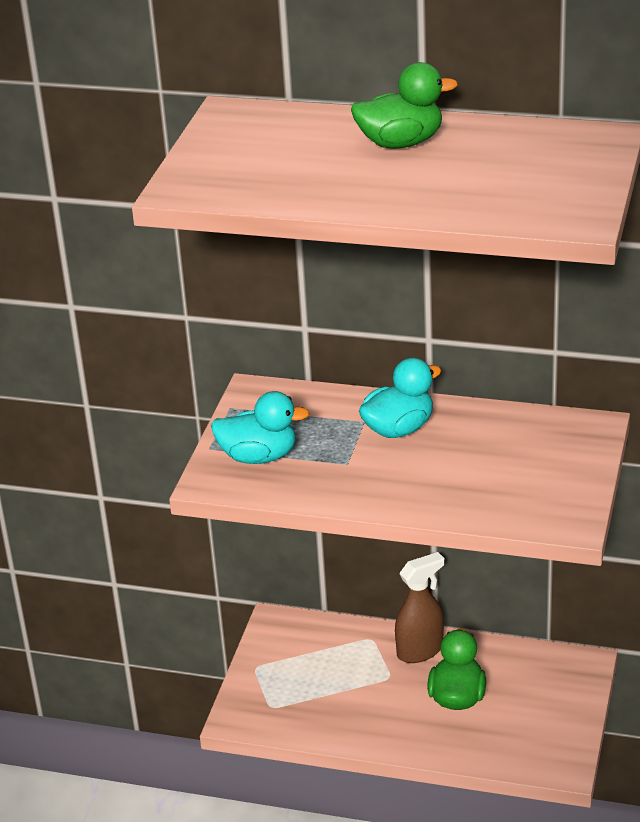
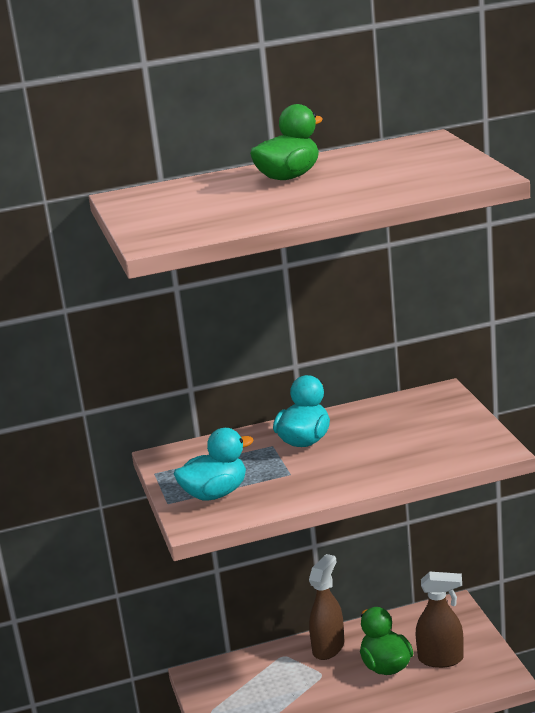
camera: 30 degrees left, 10 degrees down
(518, 716) = (441, 659): none -> brown spray bottle

